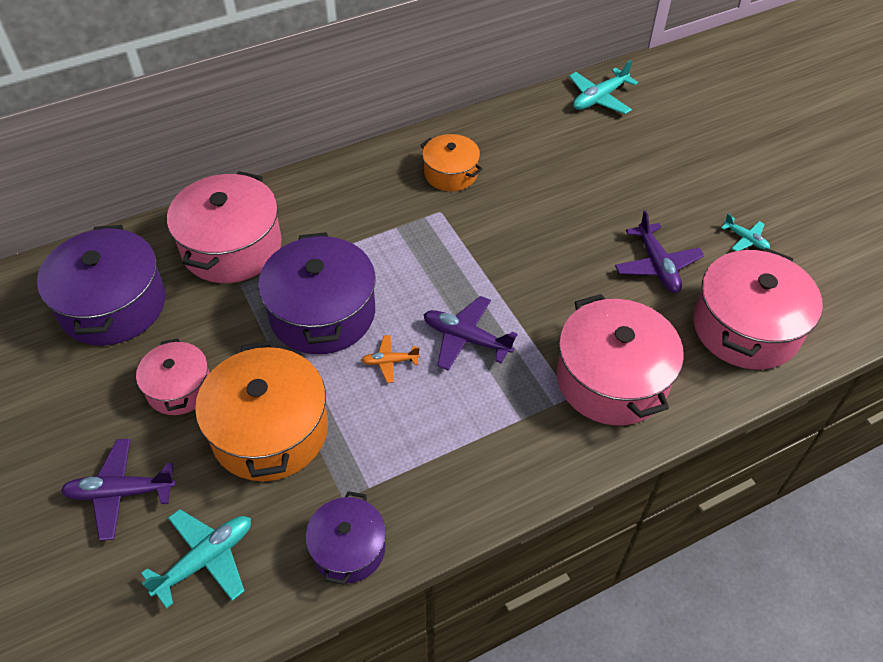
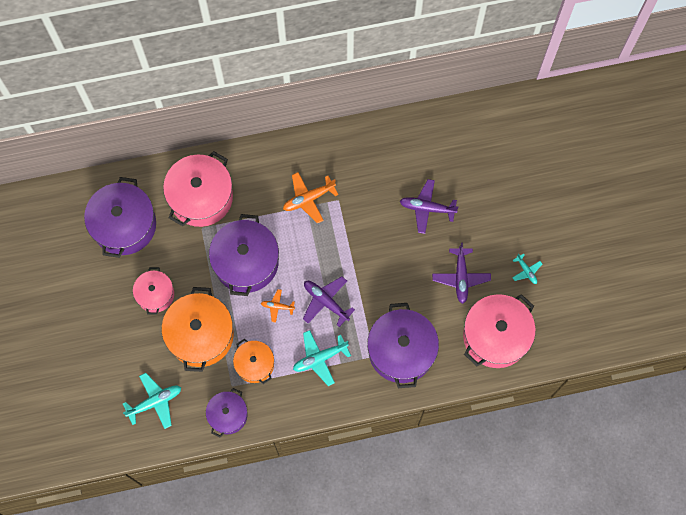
camera: 15 degrees right, 20 degrees up
(120, 493) = (116, 352): purple plane -> purple plane (427, 208)
(396, 218) = (308, 199): none -> orange plane
(450, 173) = (354, 169): orange pot -> orange pot (254, 364)
(599, 98) = (480, 123): turquoise plane -> turquoise plane (320, 358)
(611, 379) = (401, 351): pink pot -> purple pot

